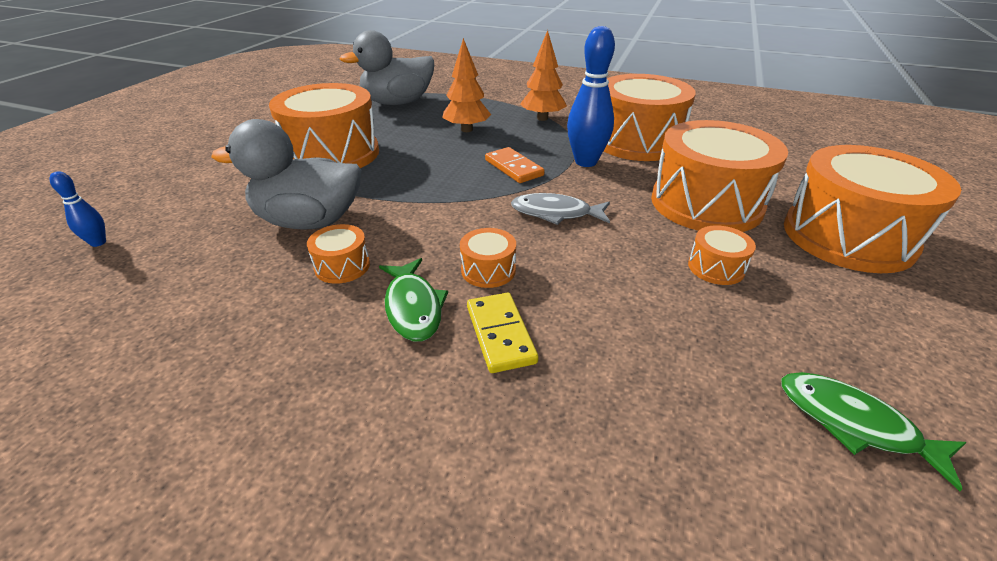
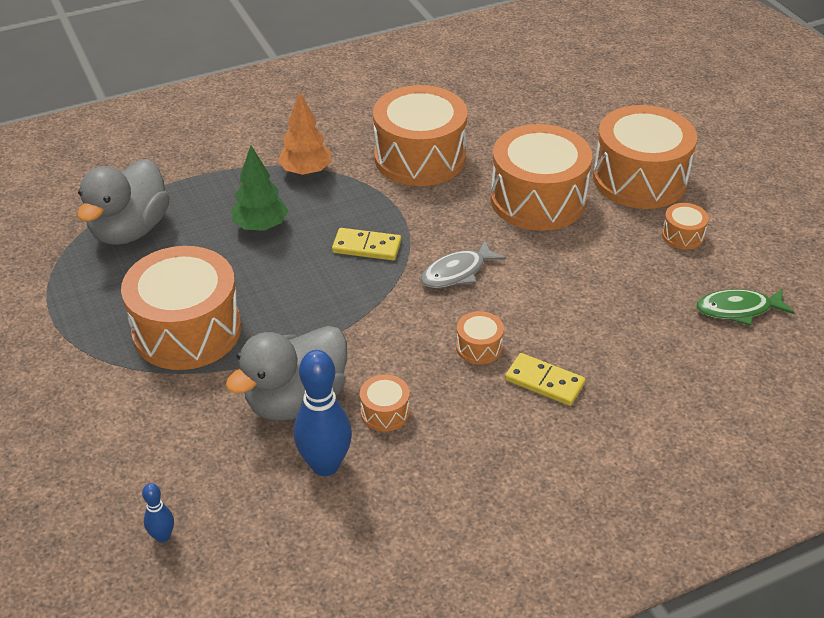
camera: 45 degrees left, 5 degrees up
(413, 307) = (474, 403): green fish -> none
(466, 130) = (261, 226): orange tree -> green tree
(513, 168) = (366, 247): orange domino -> yellow domino
(586, 162) = (411, 206): blue bowling pin -> blue bowling pin (325, 465)
(716, 267) = (598, 253): orange drum -> orange drum (682, 235)

